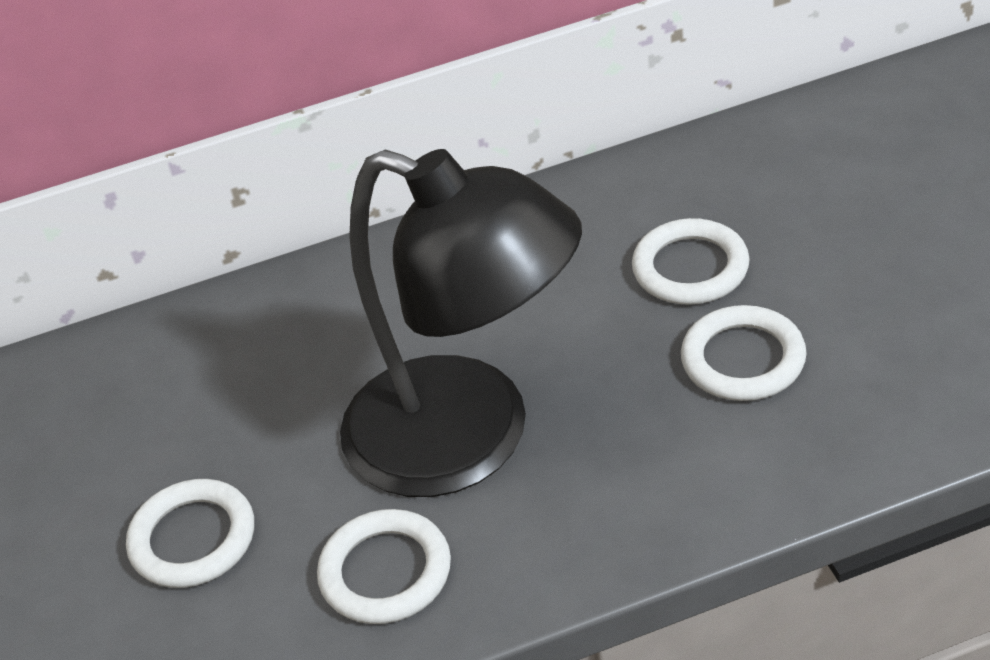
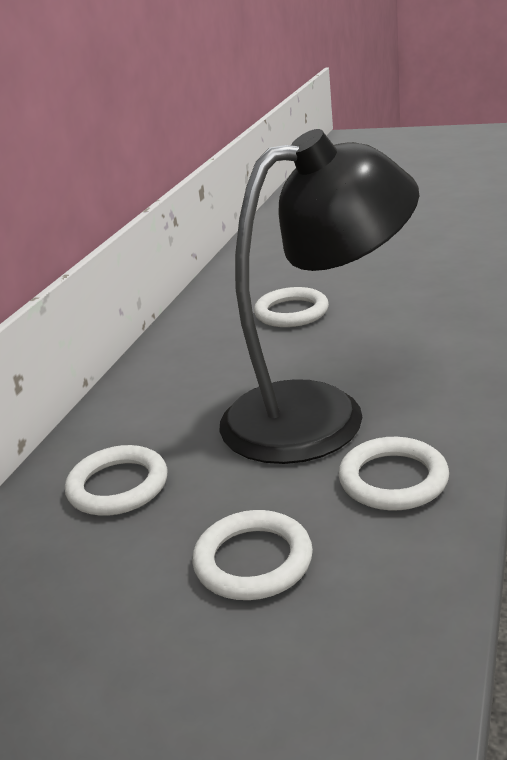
camera: 55 degrees left, 15 degrees down
(743, 359) = (377, 318): white ring -> white ring (118, 486)

